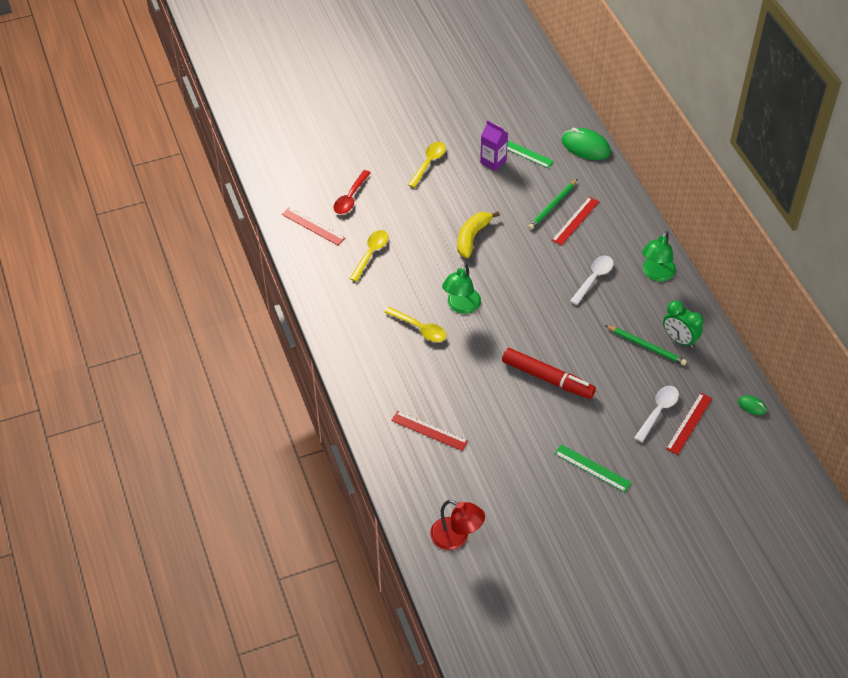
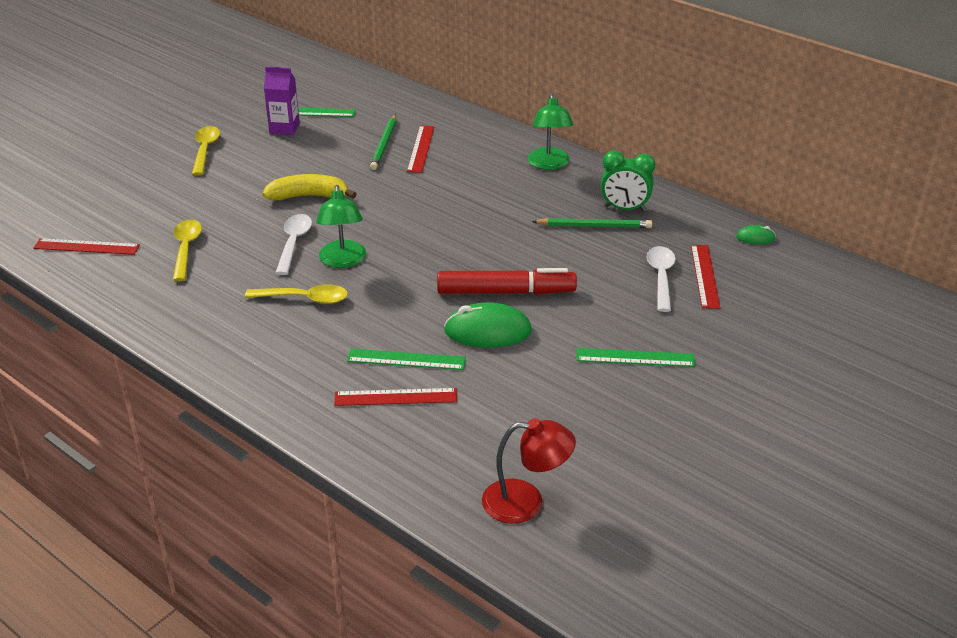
camera: 30 degrees left, 15 degrees down
(350, 198) = (122, 207): red spoon -> none
(452, 405) = (406, 359): none -> green ruler
(472, 237) = (308, 196): yellow banana -> yellow banana turned 90 degrees clockwise
(585, 147) = (382, 90): green mouse -> green mouse (488, 331)
(593, 278) = (483, 188): white spoon -> white spoon (294, 243)

